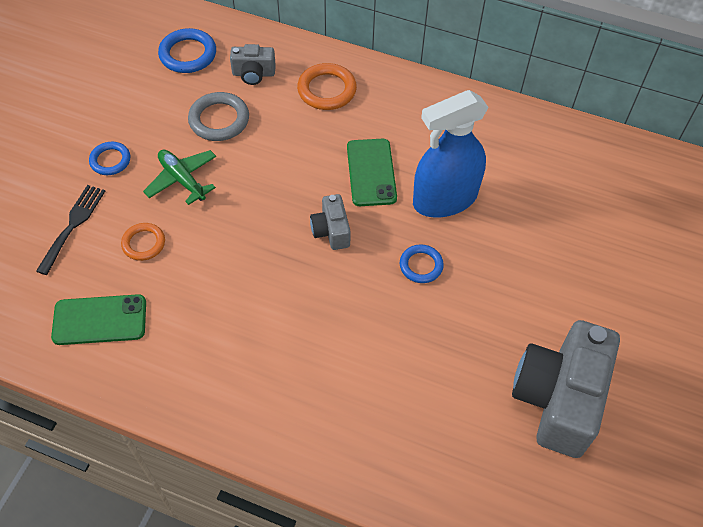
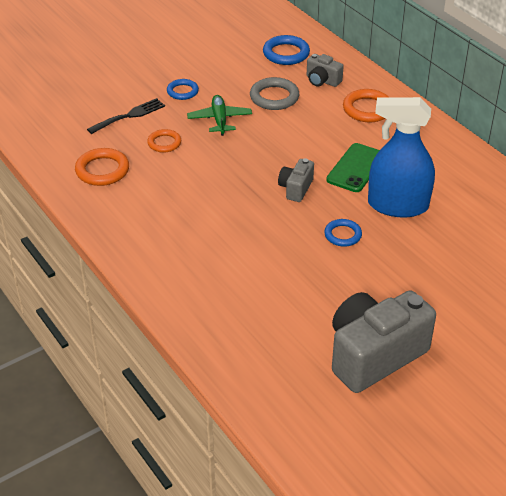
camera: 35 degrees right, 15 degrees down
(100, 320) = (102, 170): green phone -> orange ring

